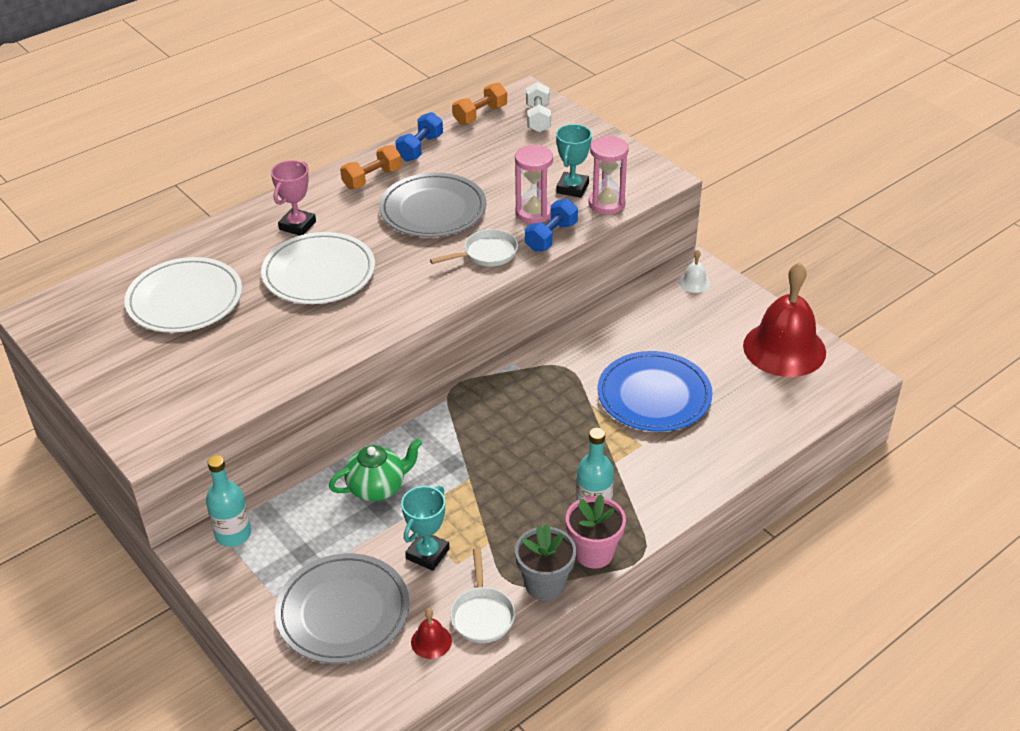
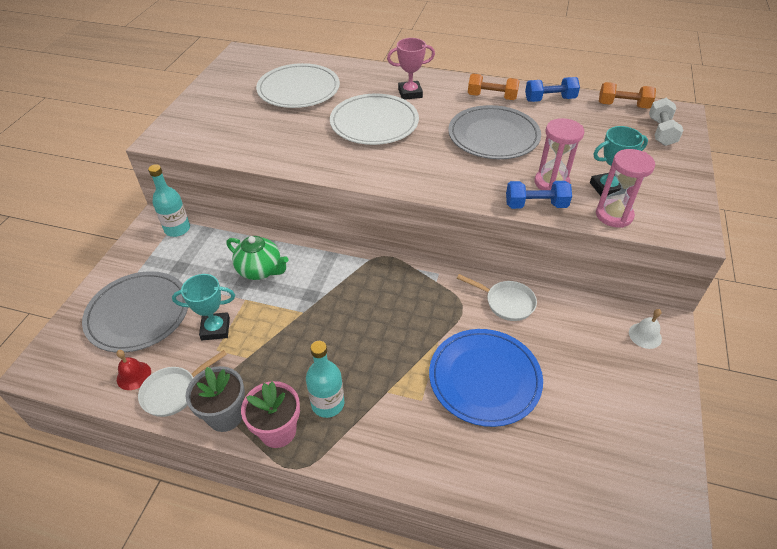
camera: 55 degrees right, 5 degrees up
(486, 254) = (476, 183): white pan -> white pan (506, 302)
(538, 118) = (661, 132): white dumbbell -> white dumbbell turned 45 degrees counterclockwise
(784, 348) = (640, 449): red bell -> none

